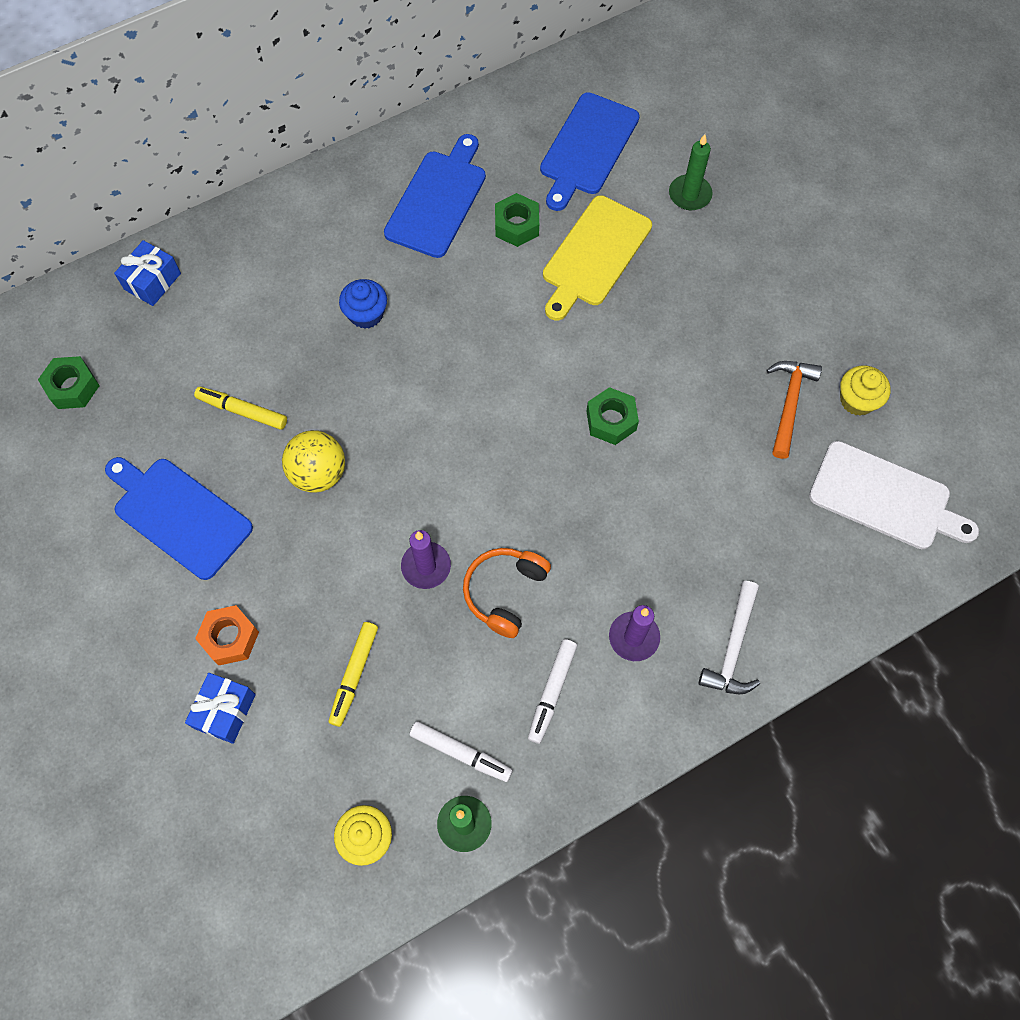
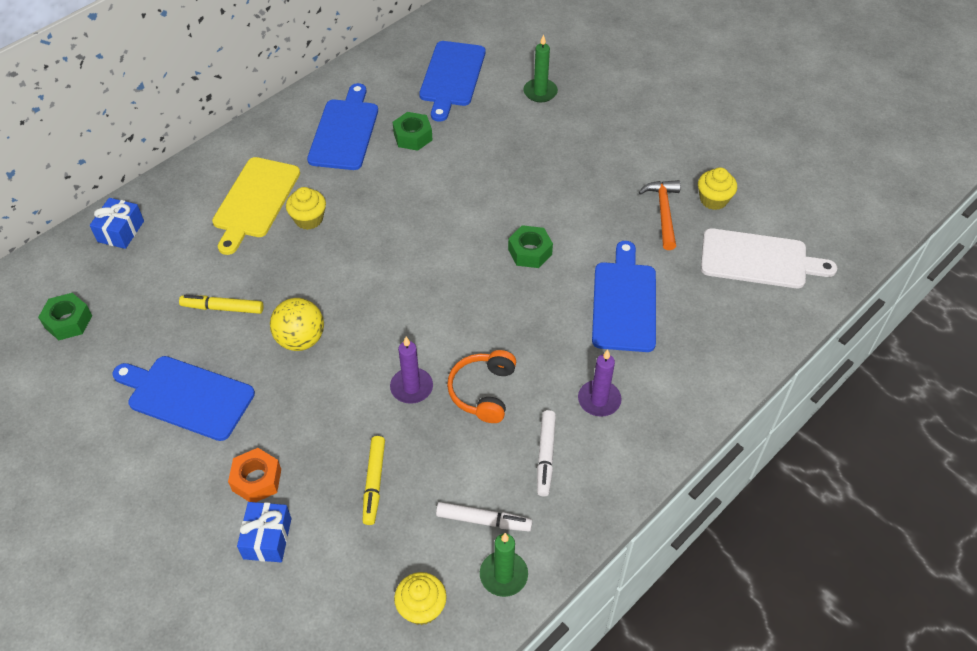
camera: 15 degrees left, 15 degrees down
(366, 314) = (308, 219): blue cupcake -> yellow cupcake
(594, 255) = (480, 144): yellow cutting board -> yellow cutting board (255, 201)
(702, 516) = (624, 302): none -> blue cutting board
(733, 647) = (680, 389): white hammer -> none

